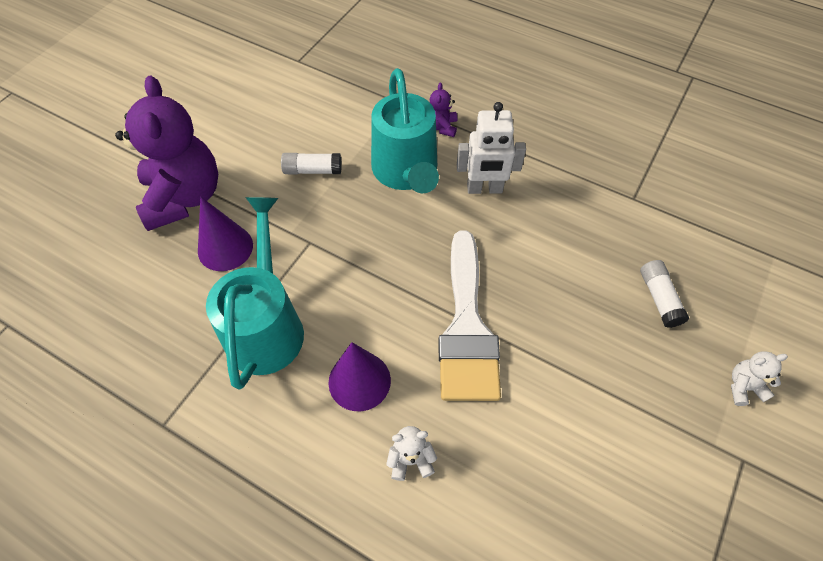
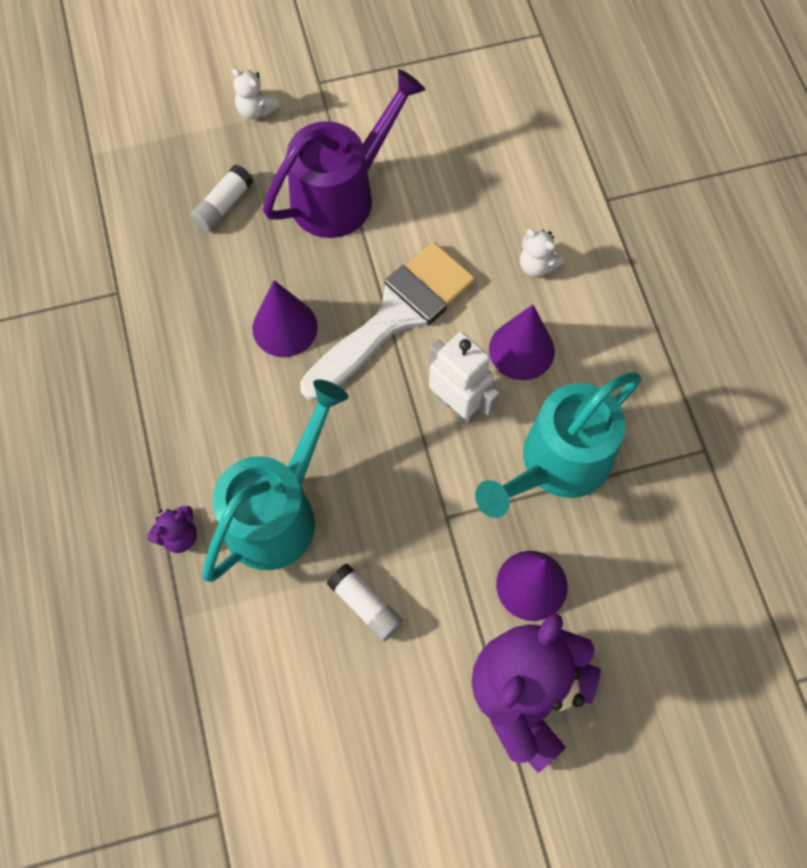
camera: 135 degrees left, 10 degrees up
(484, 189) = (229, 422): white robot -> white robot (458, 405)
(522, 260) = (285, 327): none -> purple cone
(605, 380) = (342, 194): none -> purple watering can

